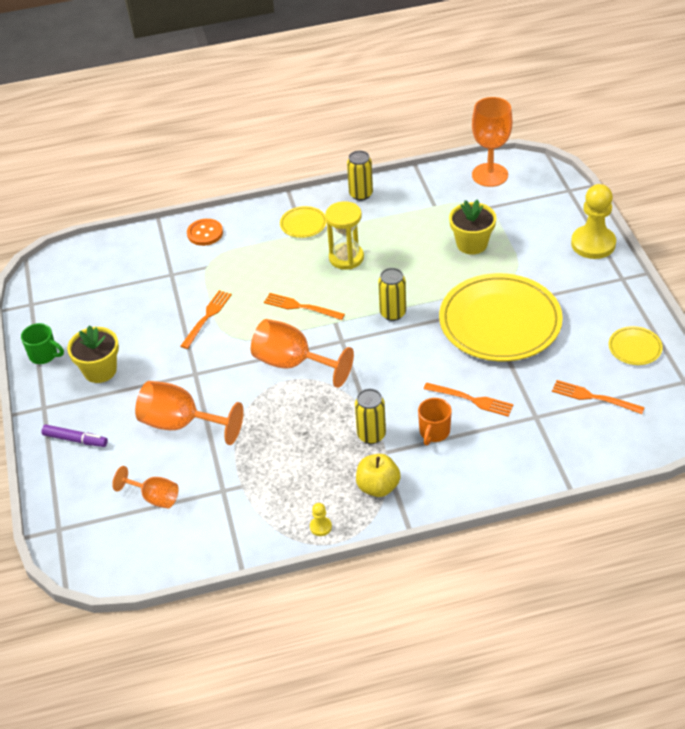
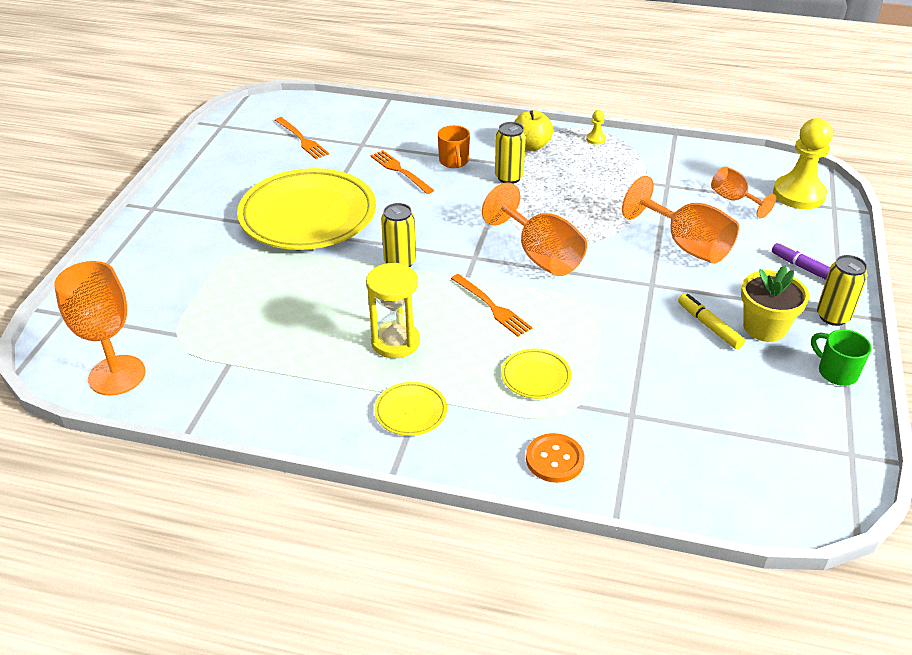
camera: 155 degrees left, 5 degrees down
(141, 355) = (709, 326): none -> yellow marker
(207, 317) = (609, 339): orange fork -> none
(361, 194) = (298, 423): yellow can -> yellow can (833, 316)
(434, 432) = (454, 162): orange mug -> orange mug turned 120 degrees clockwise
(471, 244) = (243, 298): yellow flower pot -> none
(593, 244) = (129, 247): yellow pawn -> yellow pawn (798, 194)
(634, 348) = (224, 157): yellow plate -> yellow plate (536, 377)

